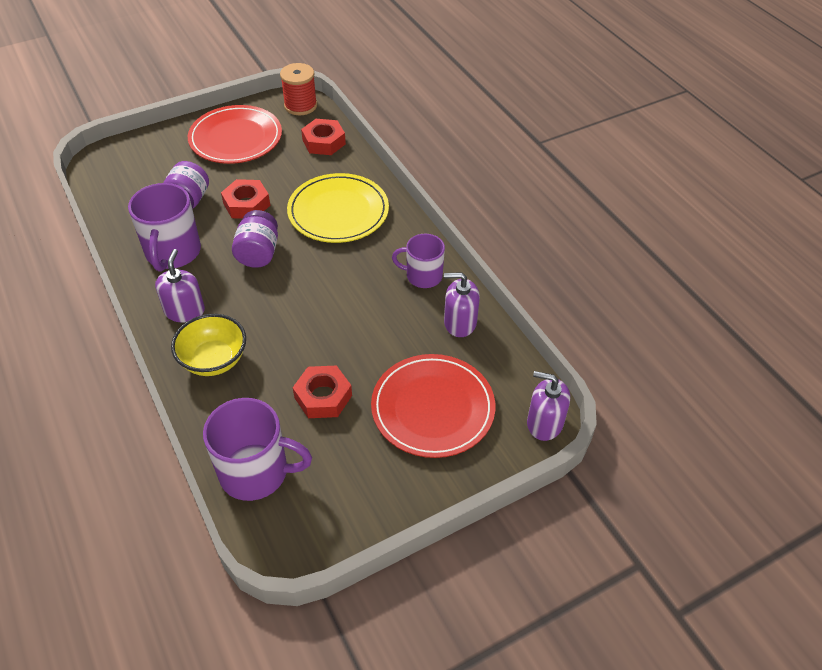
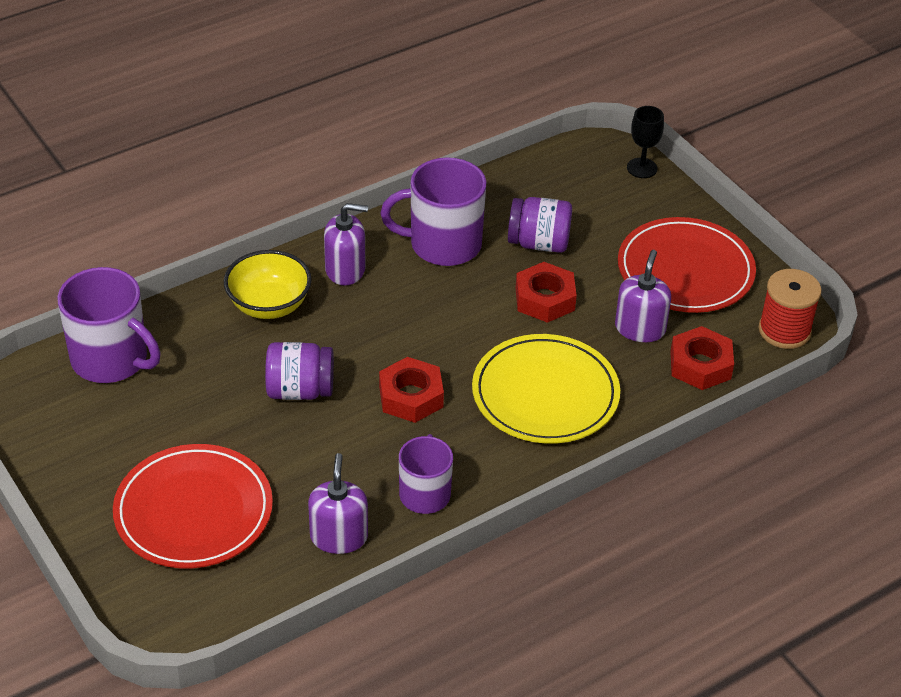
camera: 85 degrees right, 5 degrees down
(125, 146) = (642, 168): none -> black goblet
(256, 472) = (111, 359): purple mug -> purple mug turned 60 degrees counterclockwise
(258, 253) = (451, 321): purple jar -> purple jar (300, 390)
(323, 397) = (213, 406): red nut -> red nut (411, 396)
(544, 423) = (166, 628): purple soap dispenser -> purple soap dispenser (640, 328)

